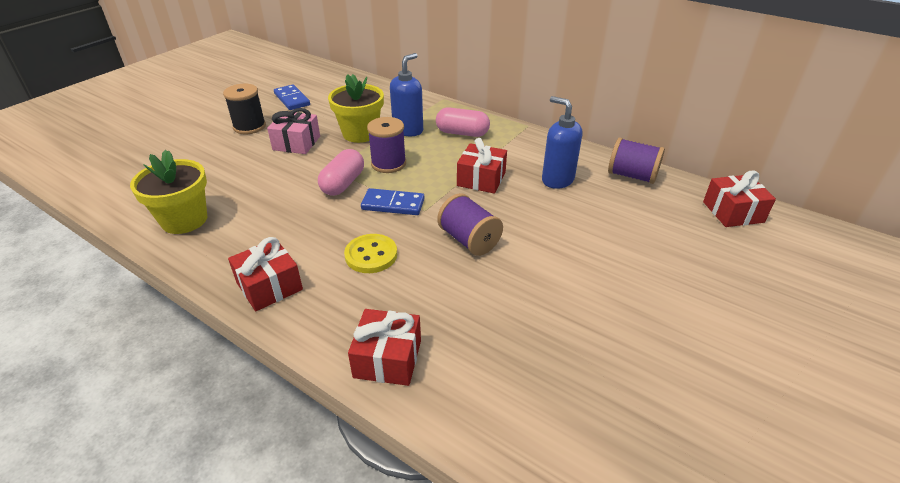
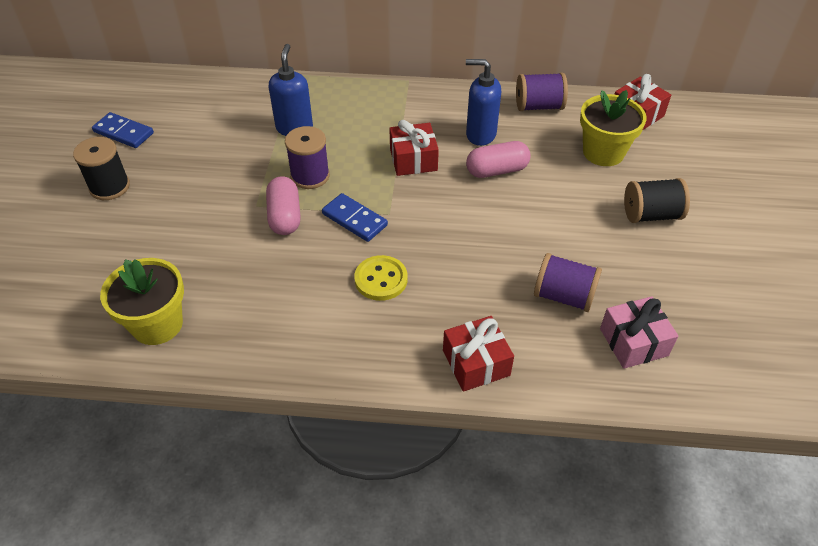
camera: 30 degrees left, 10 degrees up
(269, 286) = (316, 350): red gift -> none
(296, 143) = (187, 188): pink gift -> pink gift (633, 342)
(360, 133) = (247, 150): yellow flower pot -> yellow flower pot (603, 152)
(393, 204) = (354, 219): blue domino -> blue domino turned 60 degrees clockwise
(462, 133) = (352, 112): pink capsule -> pink capsule (497, 170)
(469, 240) = (453, 228): purple spool -> purple spool (563, 296)
(682, 303) = (651, 215): none -> black spool

